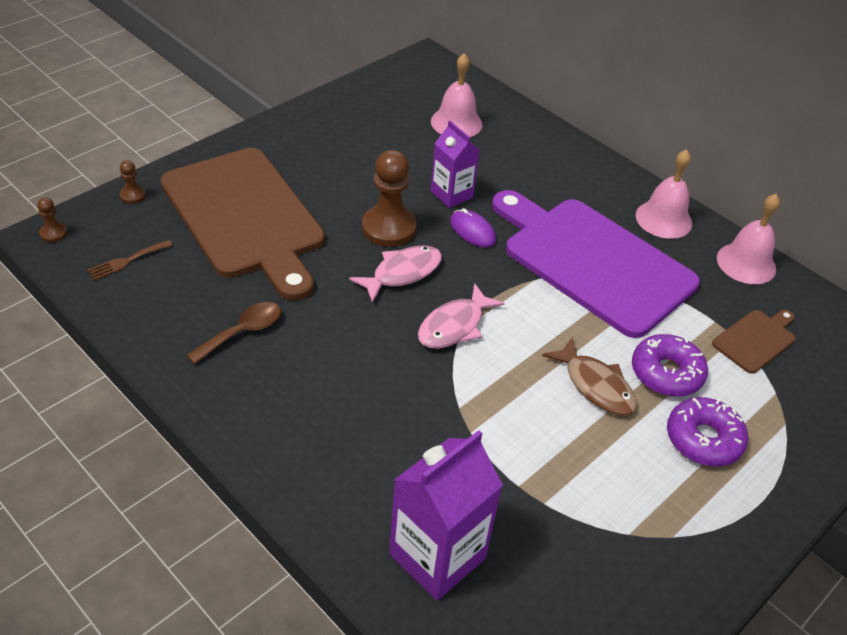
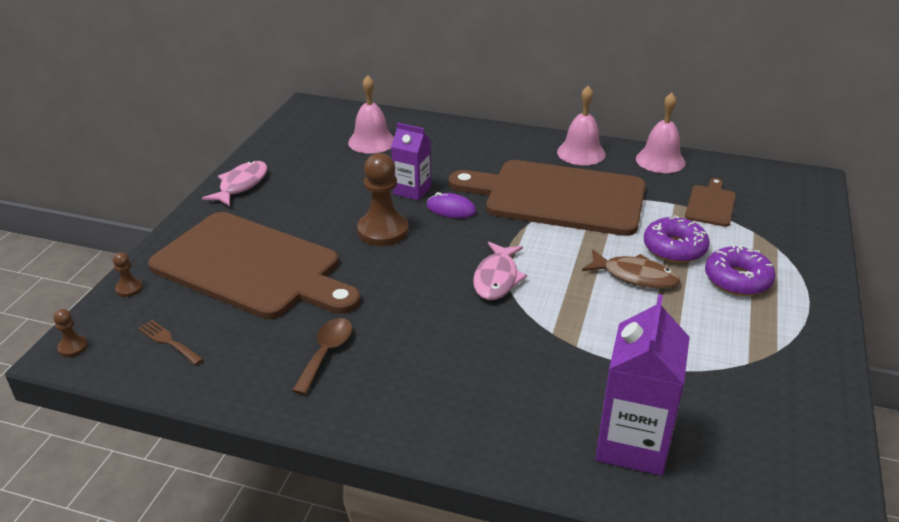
camera: 25 degrees left, 10 degrees down
(127, 261) = (168, 341): brown fork -> brown fork turned 105 degrees clockwise
(402, 273) = (422, 258): pink fish -> pink fish (241, 185)
(592, 261) = (557, 197): purple cutting board -> brown cutting board

